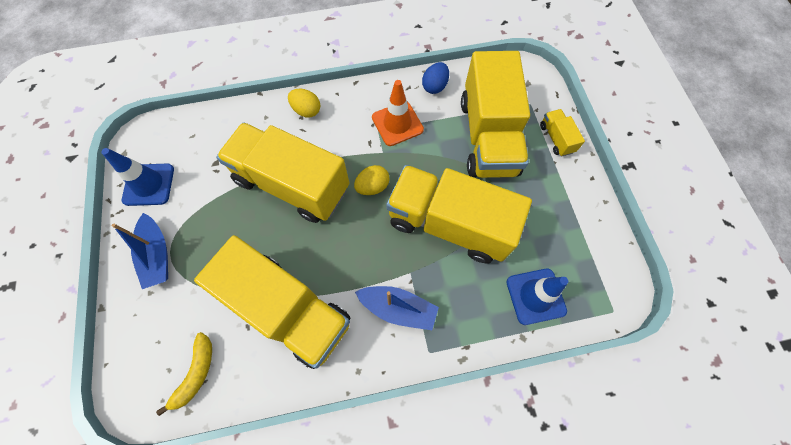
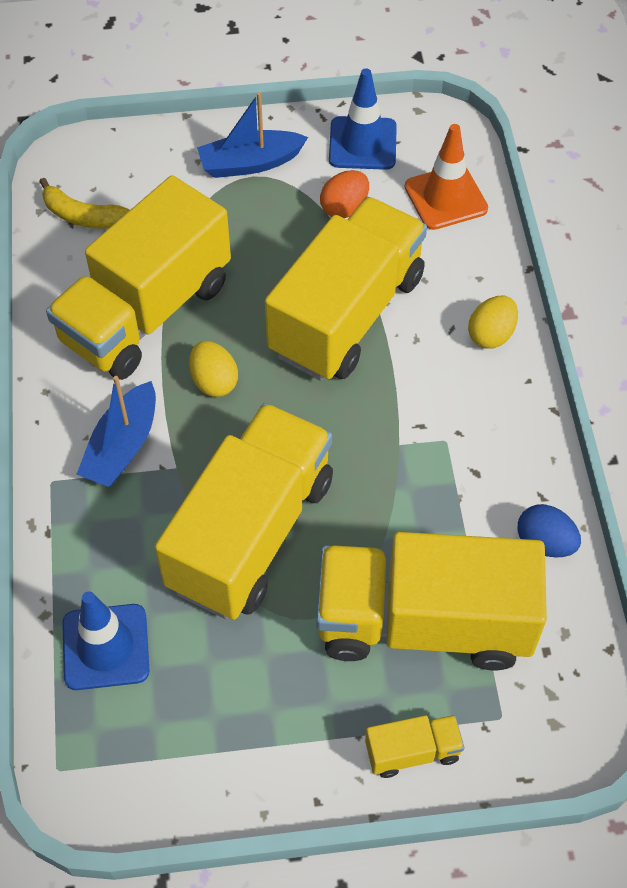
camera: 95 degrees right, 10 degrees down
(205, 192) = (344, 208): none -> orange egg
(372, 187) = (332, 425): yellow egg -> yellow egg (214, 381)
(397, 123) = (459, 471): orange traffic cone -> orange traffic cone (445, 198)

